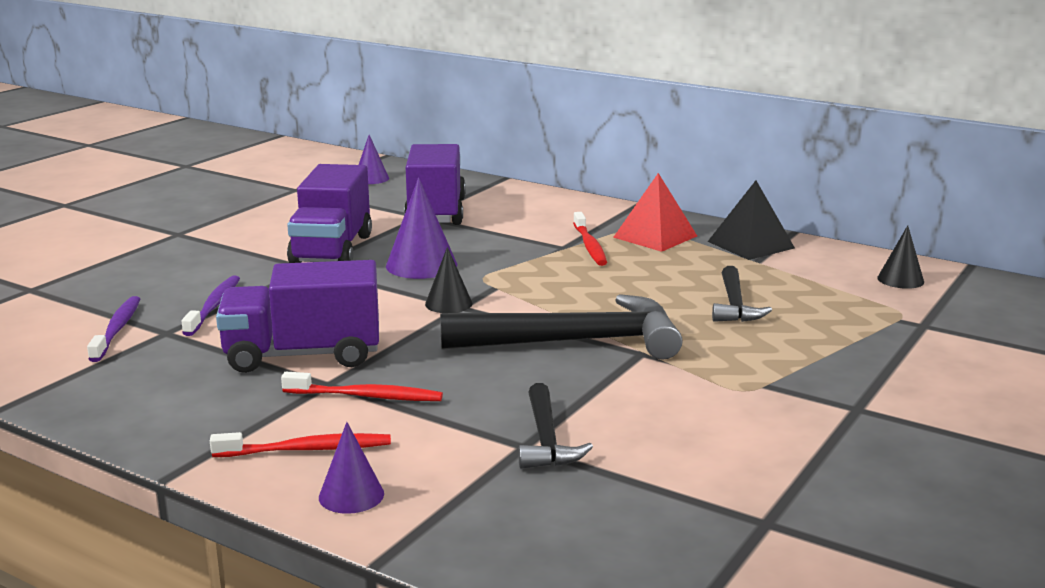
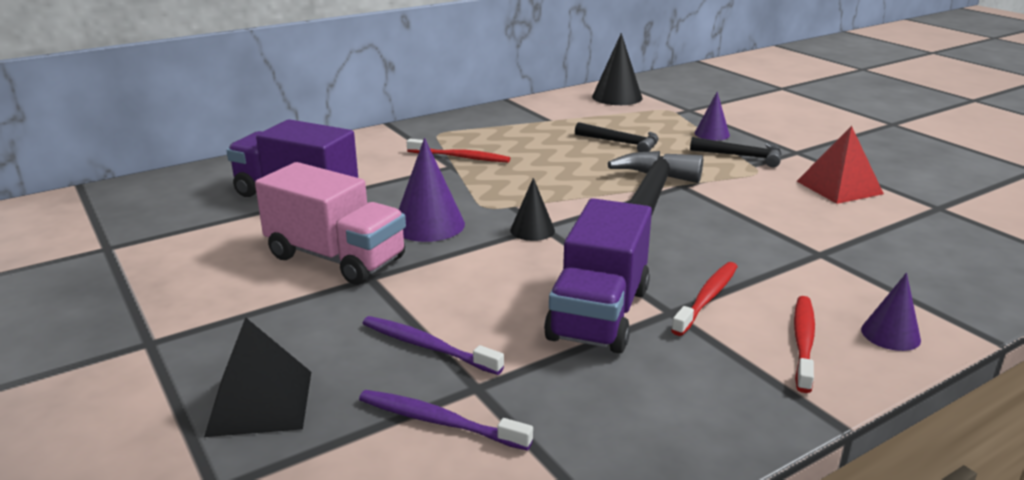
camera: 65 degrees left, 5 degrees up
(332, 250) = (336, 258): purple truck -> pink truck
(371, 178) = (144, 204): purple cone -> purple cone (712, 134)
(546, 440) = (813, 244): black hammer -> black hammer (742, 156)
(655, 236) = (467, 134): red pyramid -> red pyramid (839, 187)
(750, 244) = (517, 114): black pyramid -> black pyramid (260, 402)
(900, 280) = (617, 97): black cone -> black cone, size x1.63

